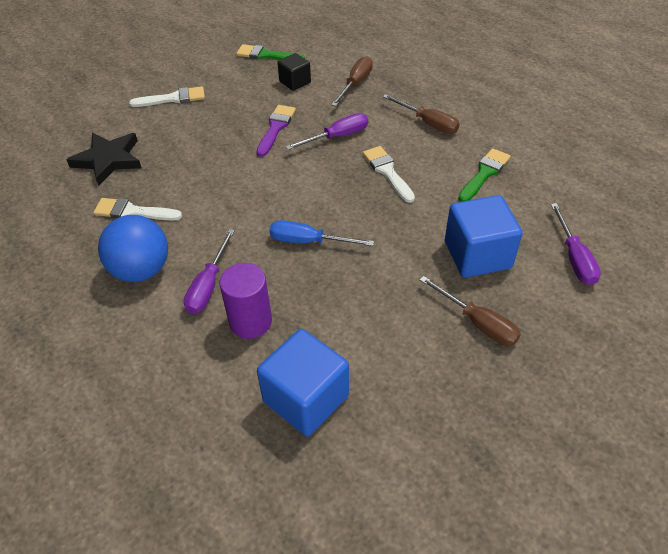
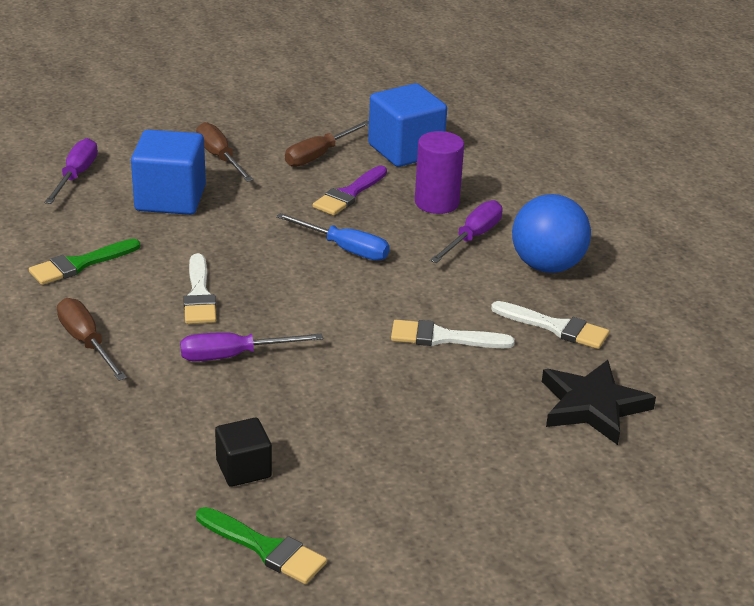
camera: 165 degrees left, 15 degrees down
(173, 98) = (476, 492): white brush -> white brush (443, 338)
(276, 128) = (318, 392): purple brush -> purple brush (349, 194)
(355, 84) = (141, 437): brown screwdriver -> brown screwdriver (319, 155)

